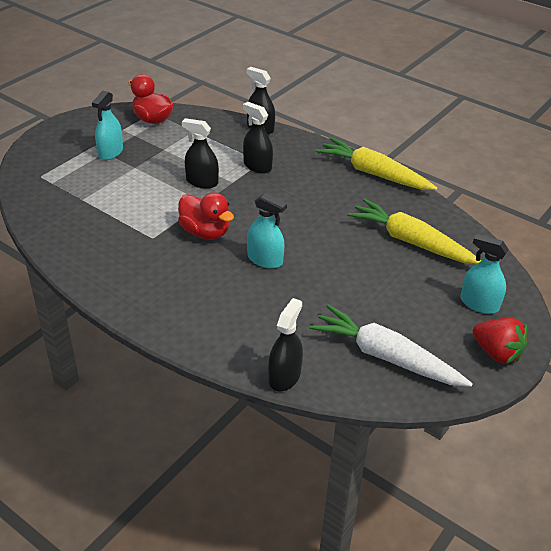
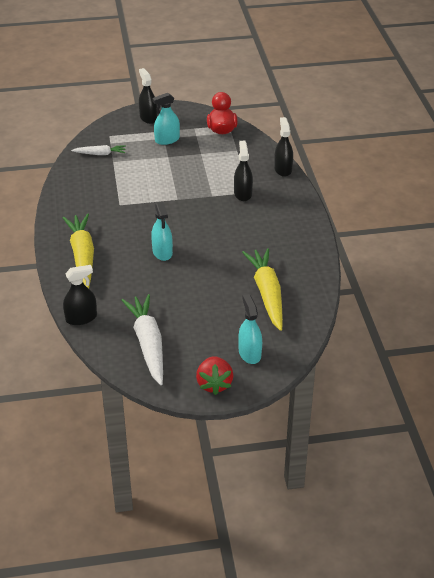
camera: 45 degrees right, 0 degrees up
(56, 198) = (100, 154): none -> white carrot
(202, 182) = (194, 186): black spray bottle -> black spray bottle (148, 118)
(205, 232) = (152, 217): red duck -> none
(373, 173) = (312, 238): yellow carrot -> yellow carrot (82, 256)

